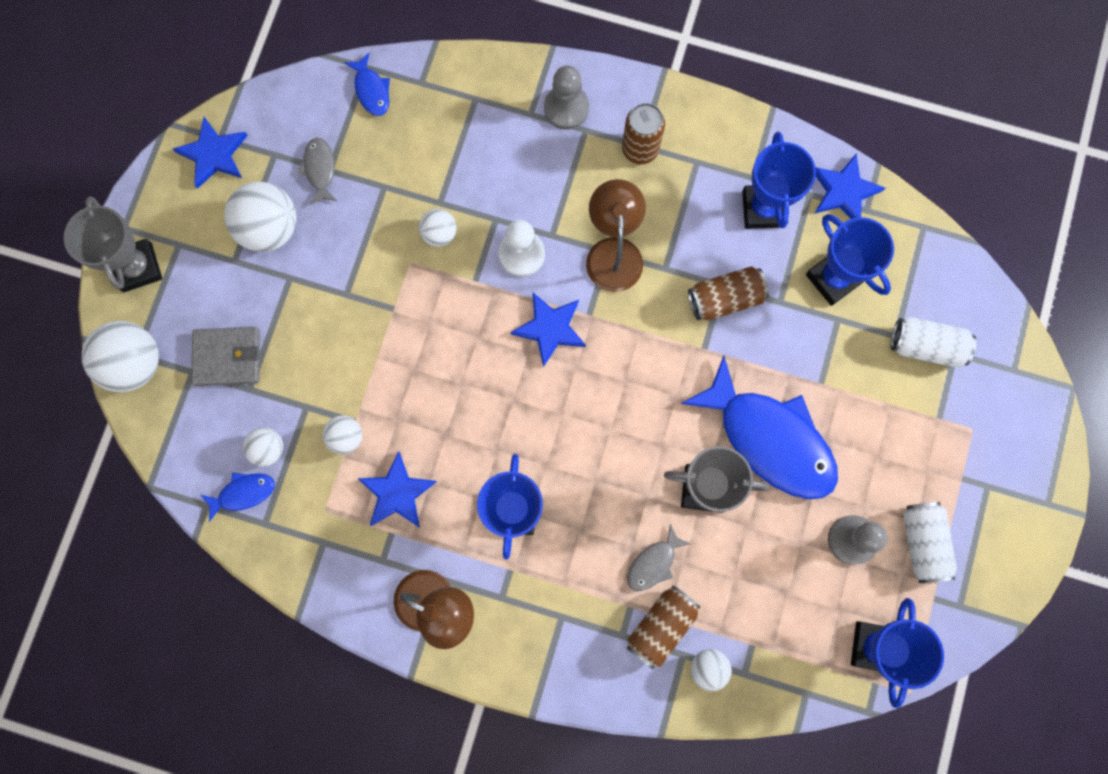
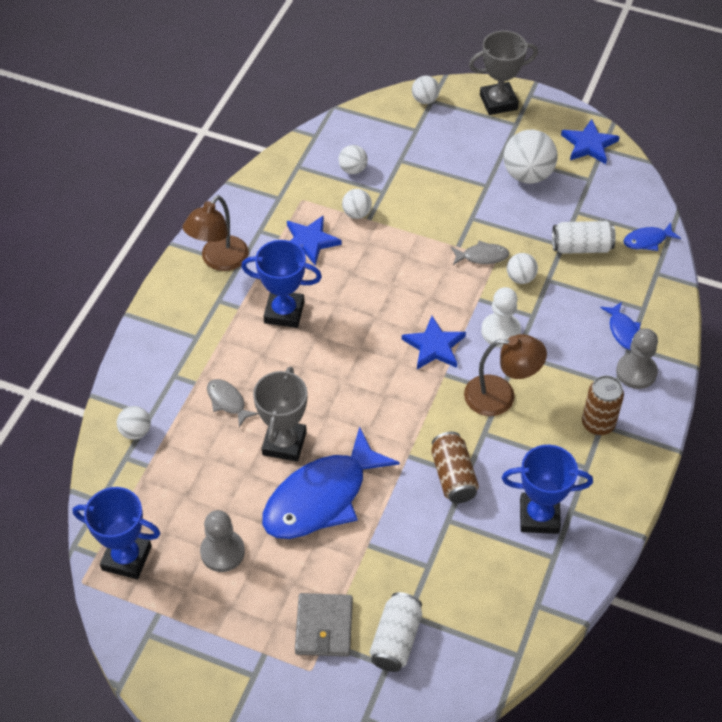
camera: 95 degrees right, 25 degrees down
(134, 364) = (425, 100): white ball -> white ball, size x0.55
(227, 357) = (425, 149): grey wallet -> grey wallet (324, 627)
(243, 493) = (321, 155): blue fish -> blue fish (623, 331)
(320, 169) = (576, 206): grey fish -> grey fish (482, 256)
(661, 626) = (175, 402): brown can -> none
(833, 278) = (468, 567): blue trophy -> none
(844, 191) = (556, 587): blue star -> none
(922, 543) = (210, 610): white can -> white can (581, 247)

